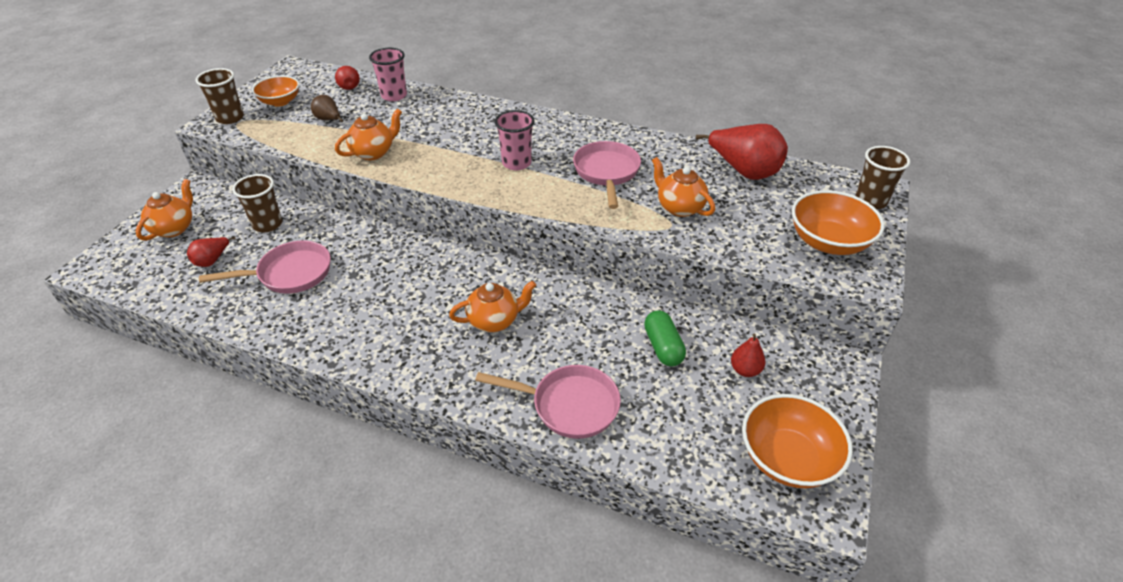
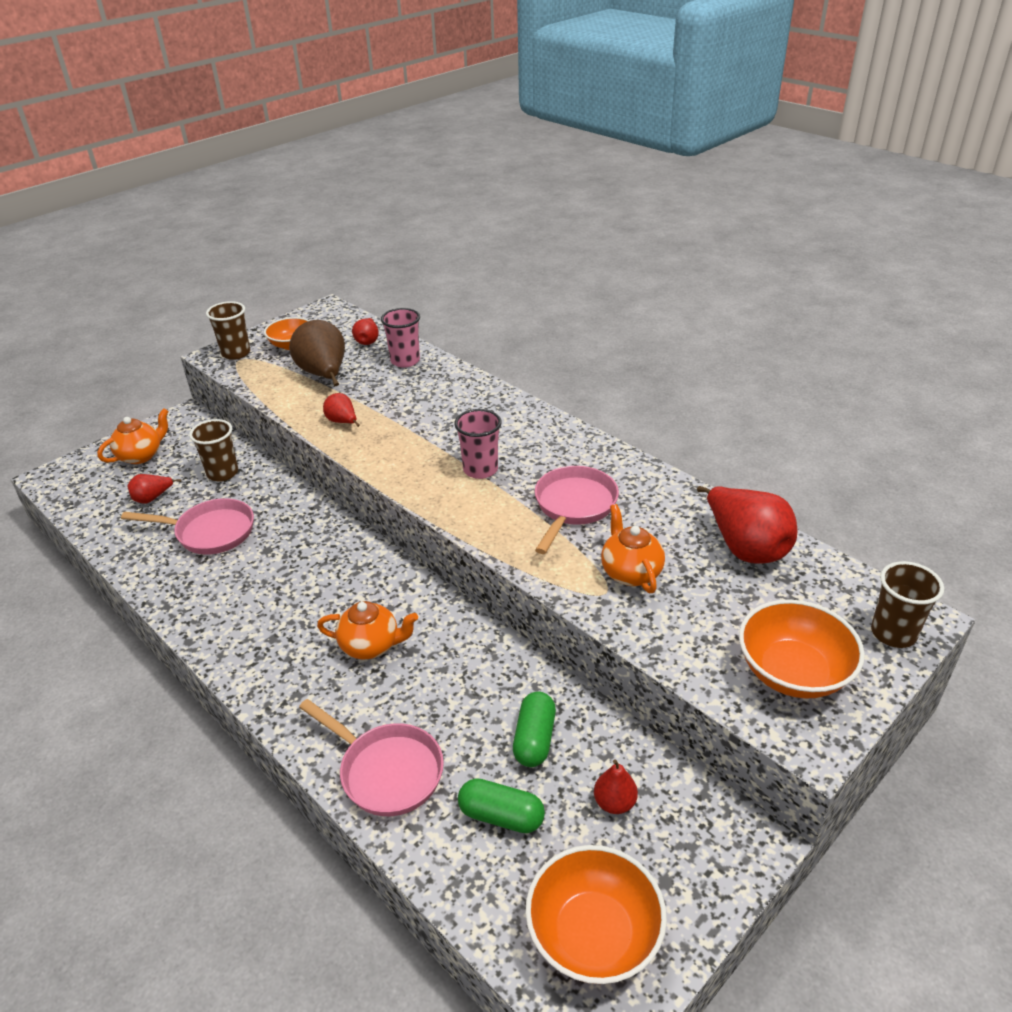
camera: 25 degrees right, 5 degrees down
(329, 120) = (324, 375): brown pear -> brown pear, size x1.97
(373, 153) = (342, 422): orange teapot -> red pear
(674, 406) = (501, 816): none -> green capsule

